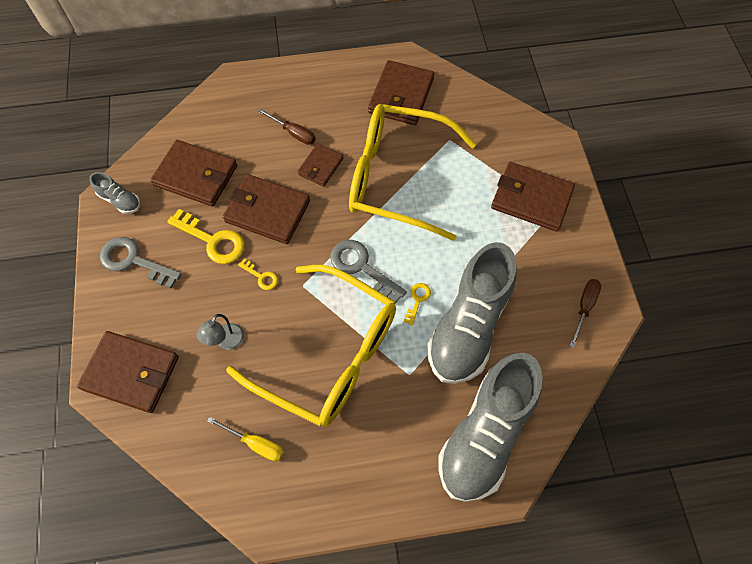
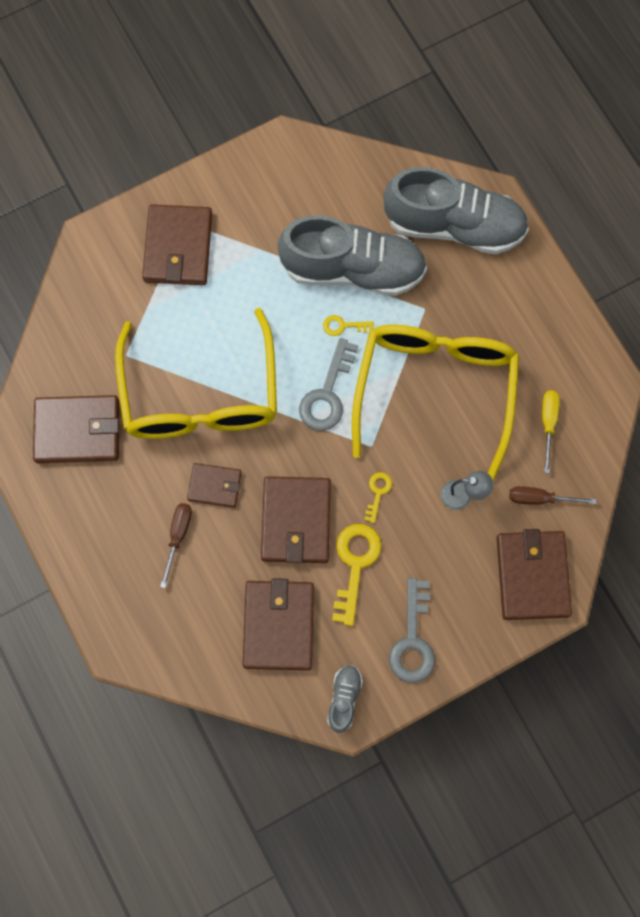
camera: 110 degrees left, 10 degrees up
(584, 307) = (291, 169): brown screwdriver -> brown screwdriver (540, 498)

